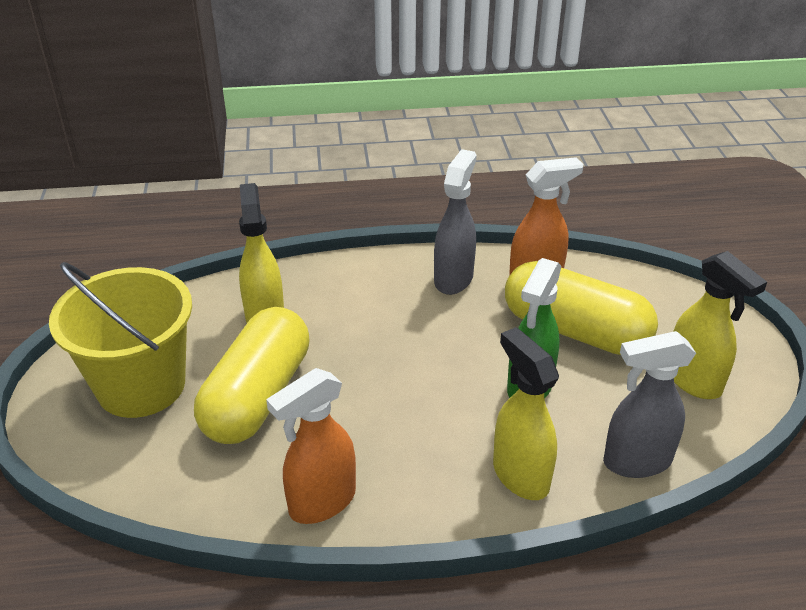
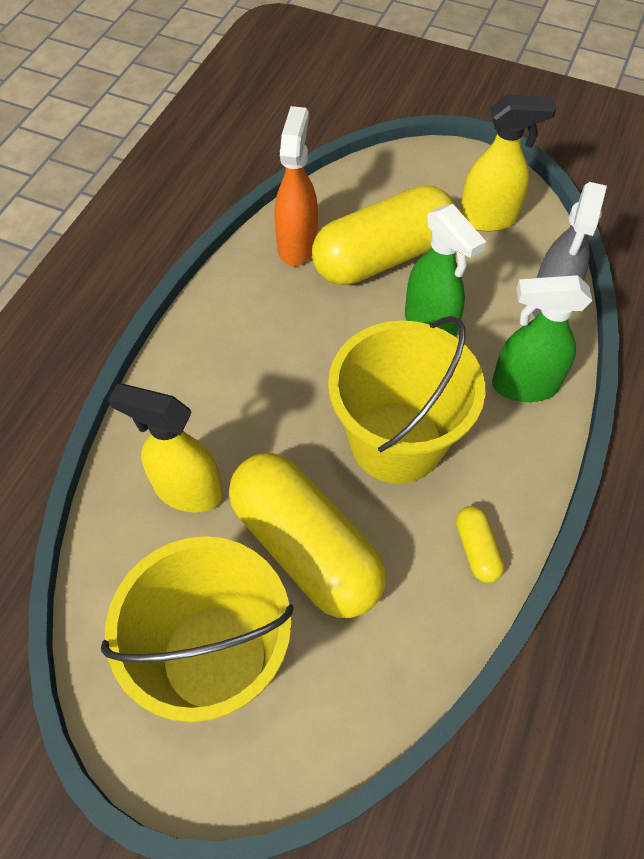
camera: 60 degrees left, 20 degrees up
(321, 502) = (476, 549): orange spray bottle -> yellow capsule
(391, 411) = (396, 442): none -> yellow bucket
(454, 279) = (250, 304): grey spray bottle -> none
(520, 475) = (523, 386): yellow spray bottle -> green spray bottle

